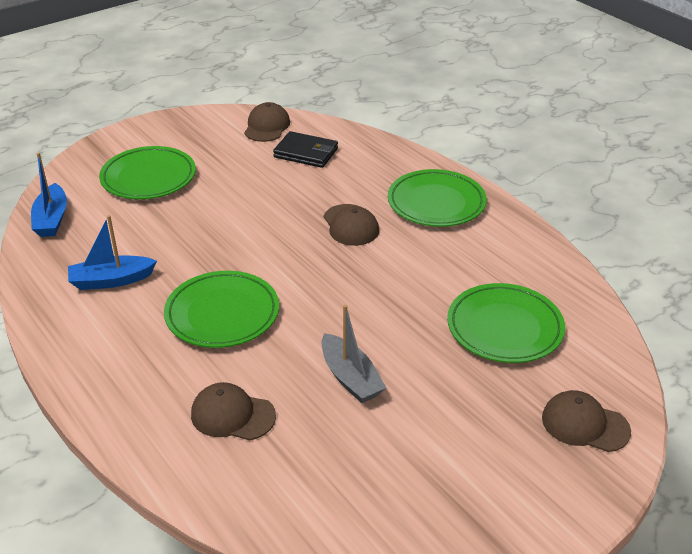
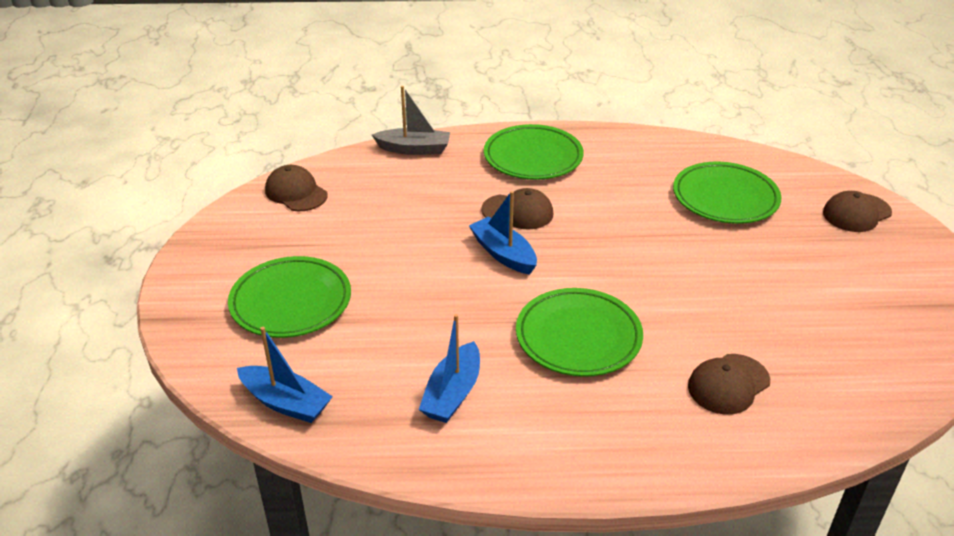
camera: 55 degrees left, 0 degrees up
(289, 240) = (503, 254): none -> blue boat
(306, 153) = (373, 189): black wallet -> none
(350, 378) = (728, 298): grey boat -> grey boat (414, 149)

